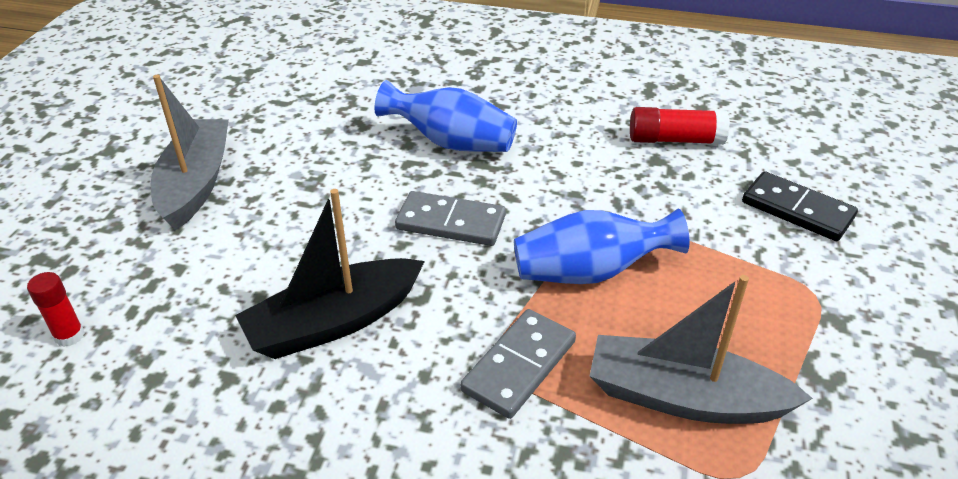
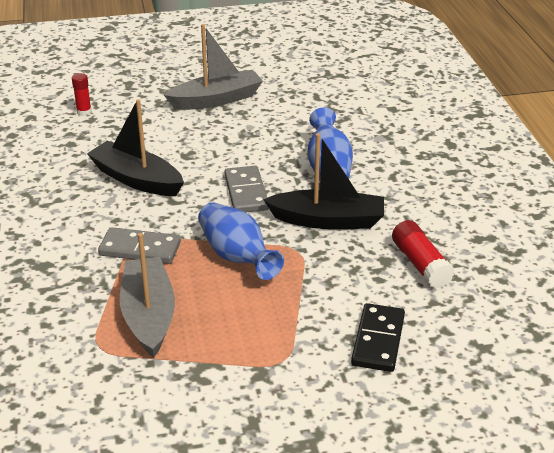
camera: 65 degrees right, 5 degrees down
(557, 175) = (328, 220): none -> black boat

